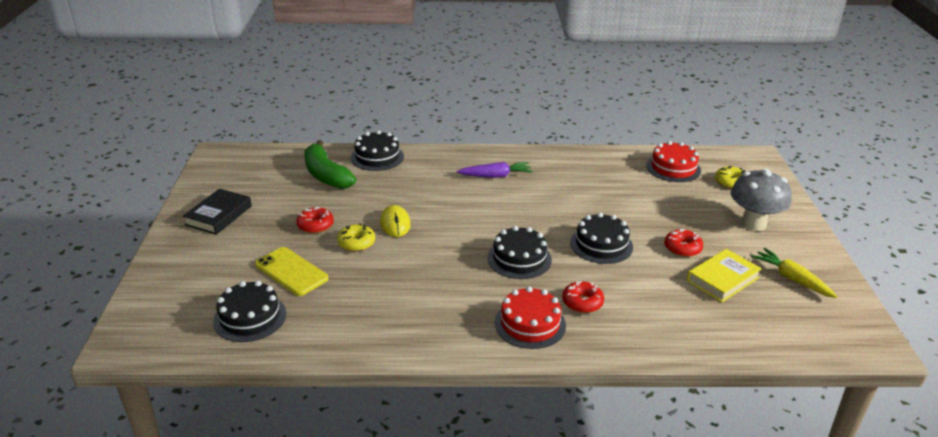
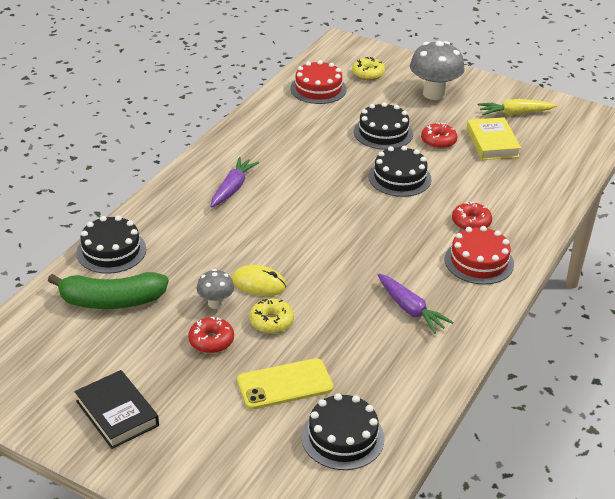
camera: 60 degrees left, 5 degrees up
(357, 213) = (216, 303): none -> grey mushroom
(428, 304) = (410, 309): none -> purple carrot
(519, 259) = (383, 230): black cake -> black cake (383, 133)

